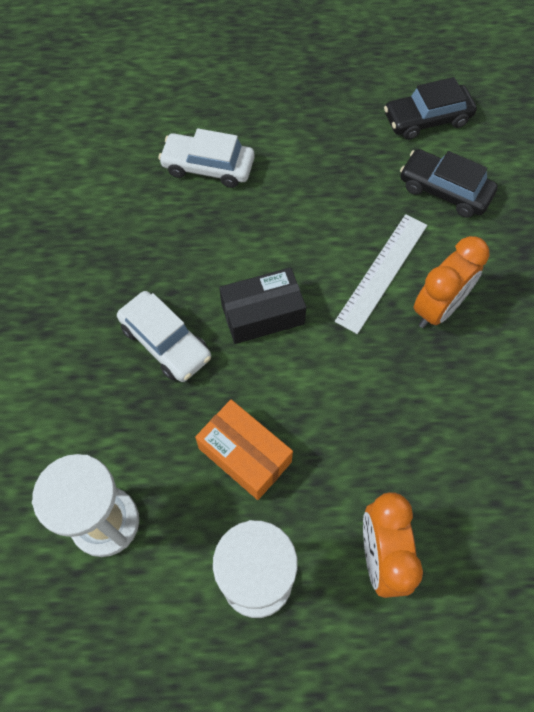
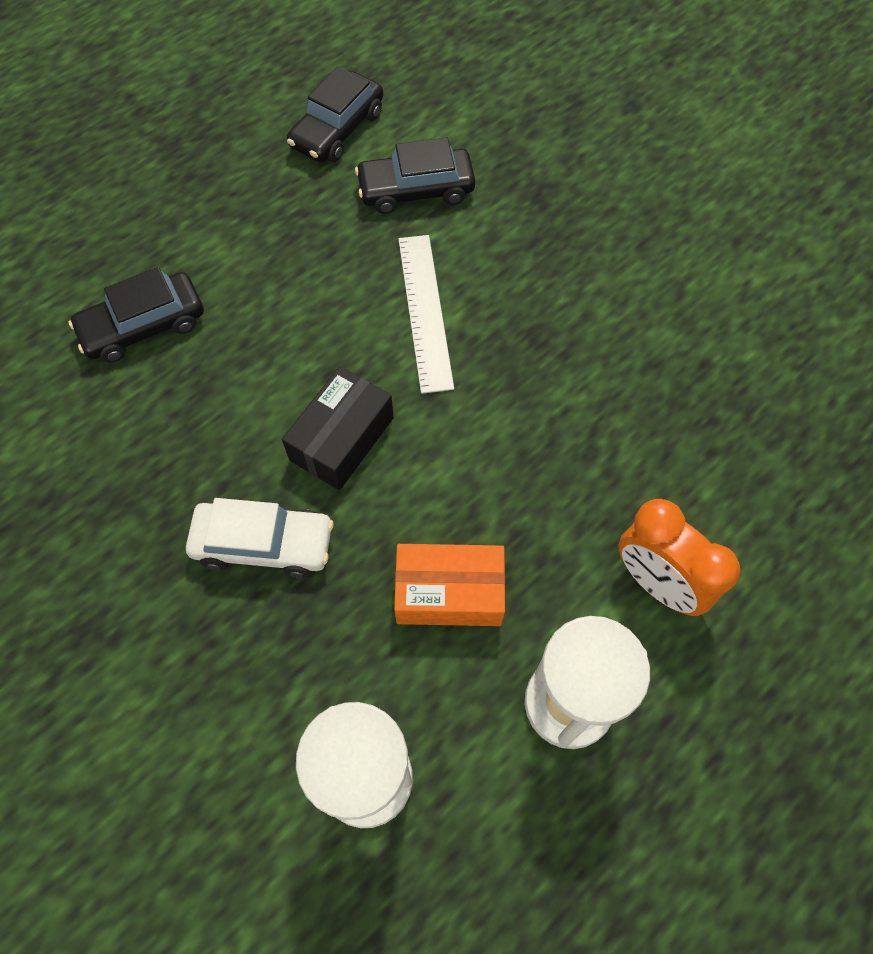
camera: 40 degrees left, 0 degrees up
(208, 167) = (143, 326): white car -> black car
(438, 308) = (508, 309): orange clock -> none

